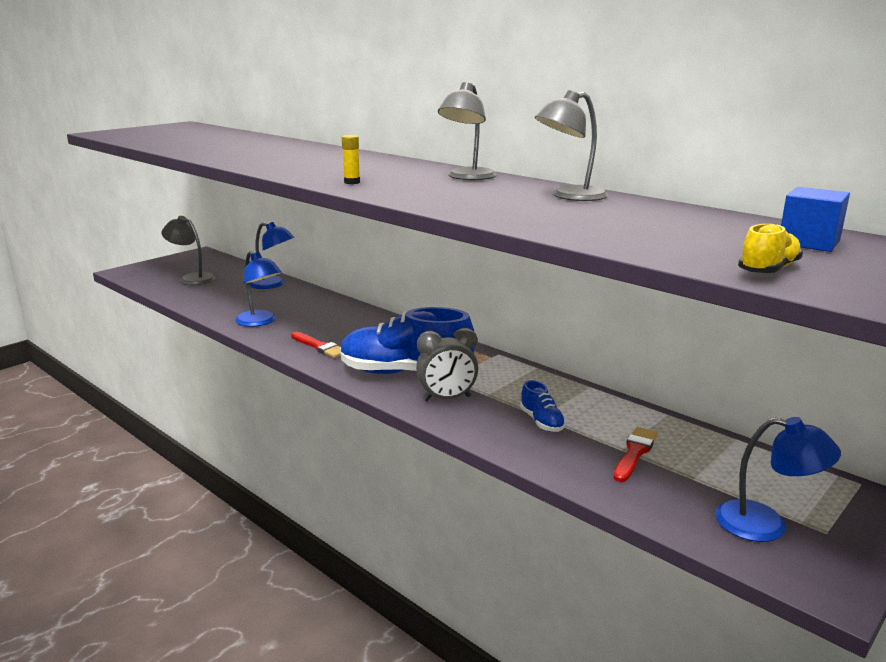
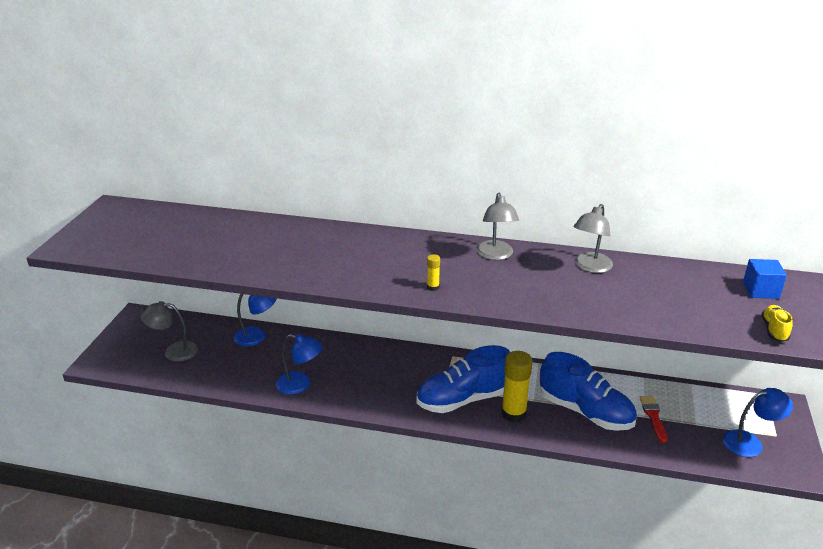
camera: 30 degrees left, 10 degrees up
(319, 347) = (377, 395): red brush -> none
(447, 398) = (513, 413): grey clock -> yellow glue stick
(541, 422) = (585, 412): blue shoe -> blue shoe, size x2.28

